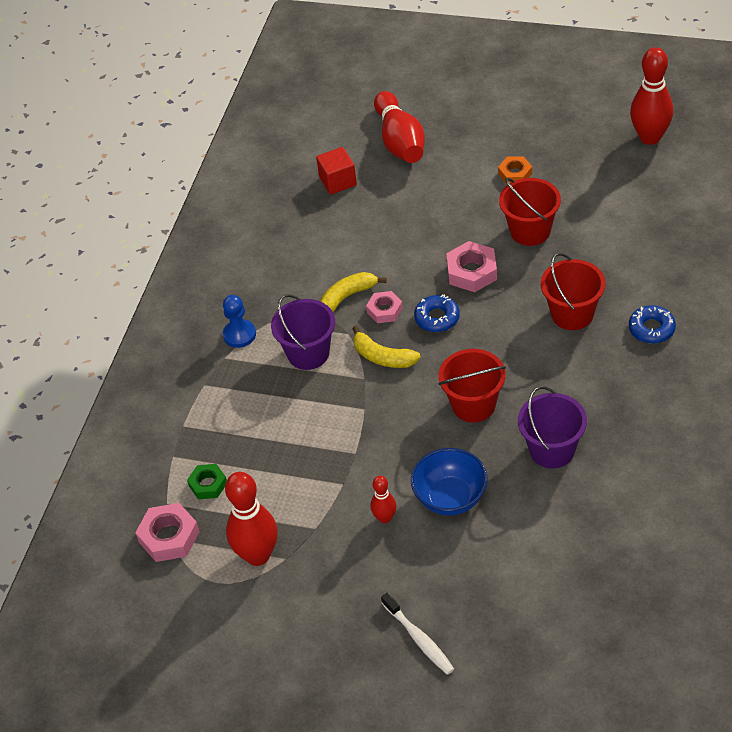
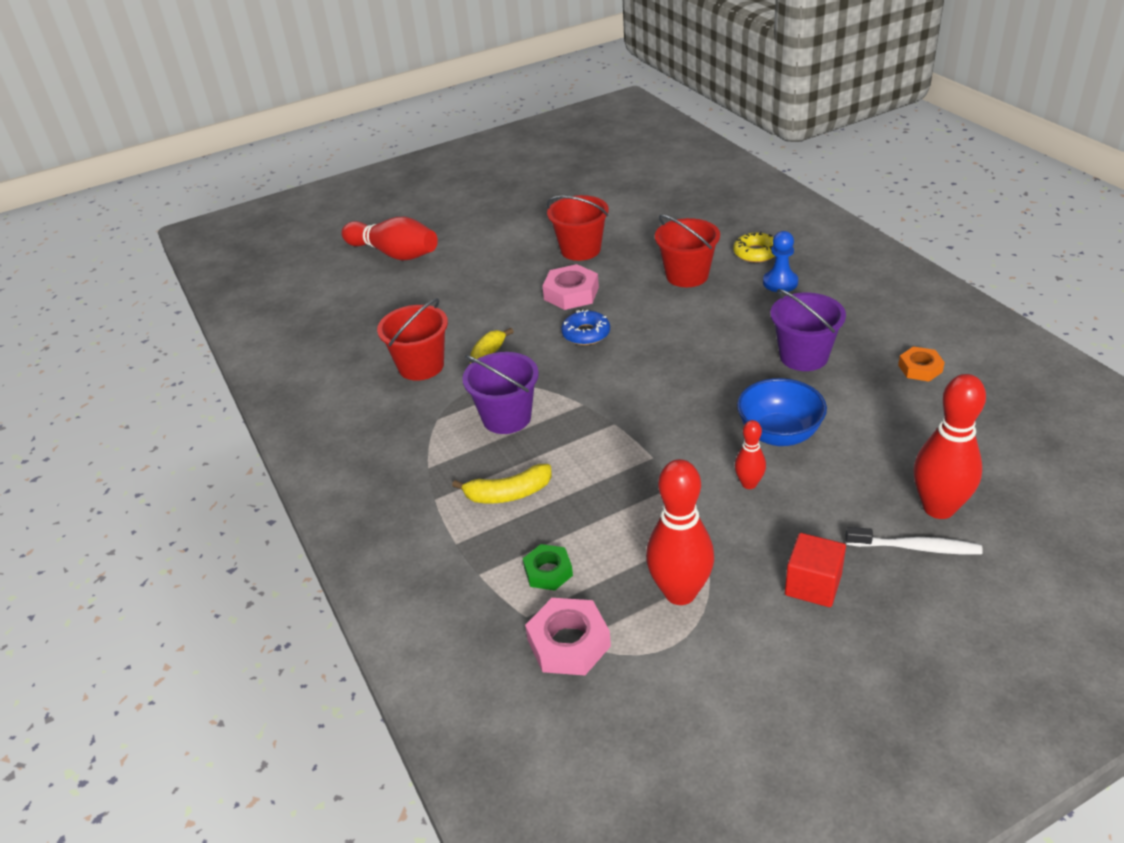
camera: 45 degrees left, 10 degrees down
(239, 335) = (420, 443): blue pawn -> blue pawn (780, 282)
(338, 181) = (372, 300): red cube -> red cube (813, 585)
(383, 357) = (578, 382): yellow banana -> yellow banana (508, 494)
(384, 310) = (534, 353): pink nut -> none
(473, 405) = (700, 366): red bucket -> red bucket (421, 366)
(515, 173) = (519, 227): orange nut -> orange nut (920, 368)
(650, 137) = (590, 166): red bowling pin -> red bowling pin (938, 508)
(651, 329) = (755, 253): blue donut -> yellow donut

